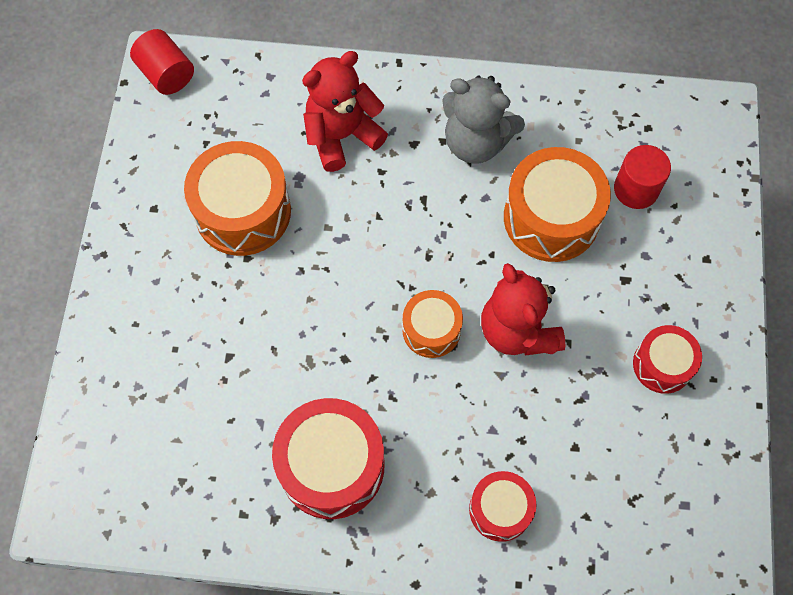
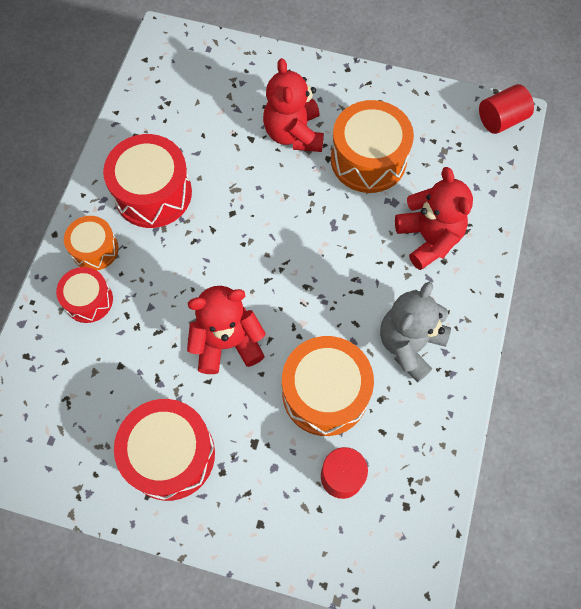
camera: 100 degrees right, 0 degrees up
(215, 304) = (294, 134): none -> red teddy bear
(431, 330) = (242, 277): orange drum -> orange drum (95, 249)
(662, 365) = (170, 455): red drum -> red drum, size x1.71

